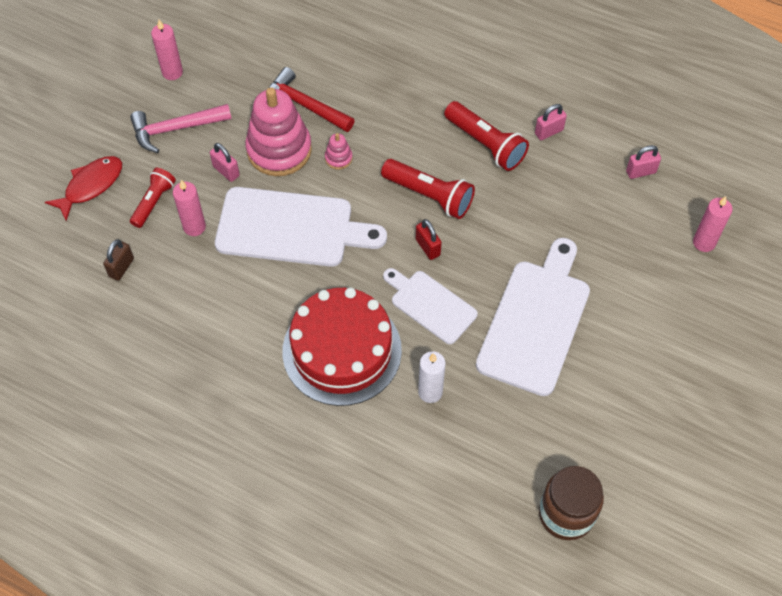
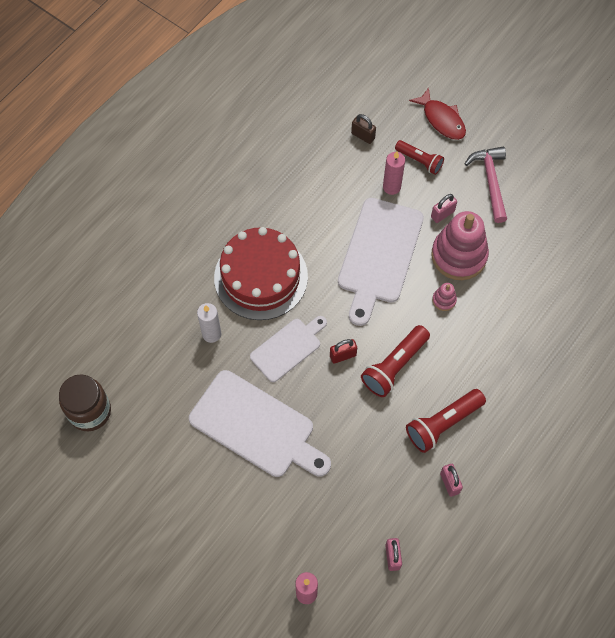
camera: 100 degrees right, 5 degrees up
(172, 72) = (551, 183): pink candle -> none
(304, 105) = (504, 281): red hammer -> none

